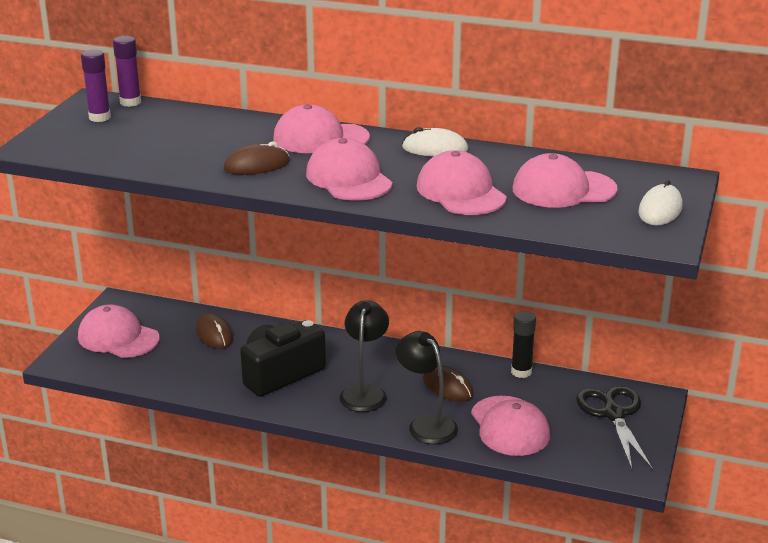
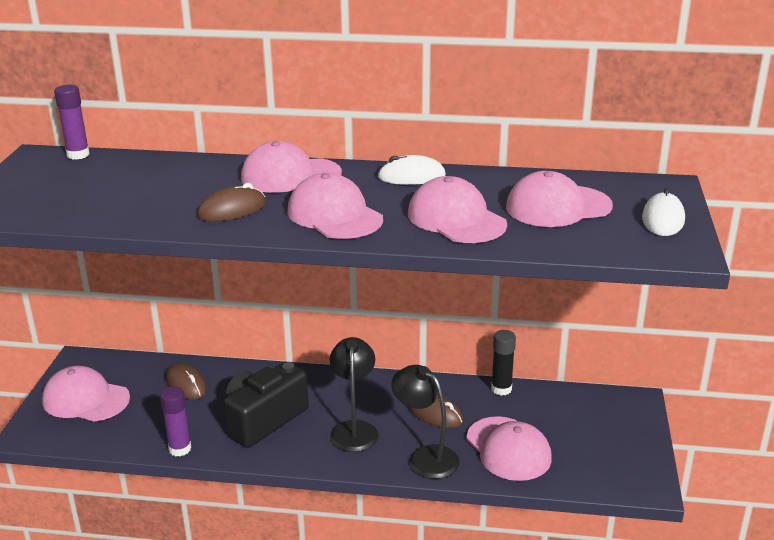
camera: 10 degrees left, 0 degrees up
(99, 117) = (48, 173): purple glue stick -> purple glue stick (180, 449)
(613, 414) = (603, 423): black scissors -> none

